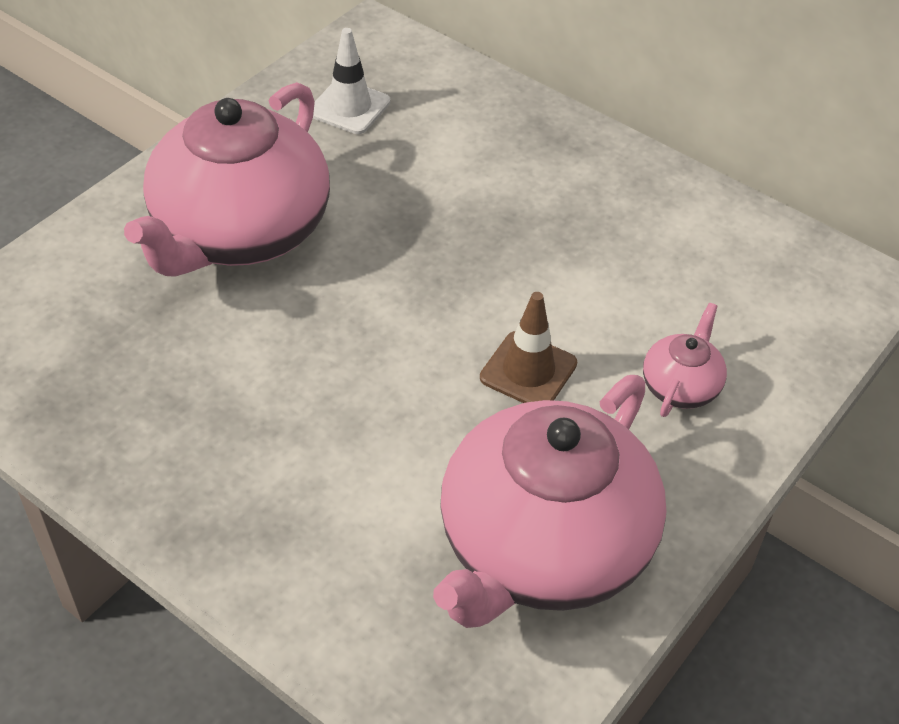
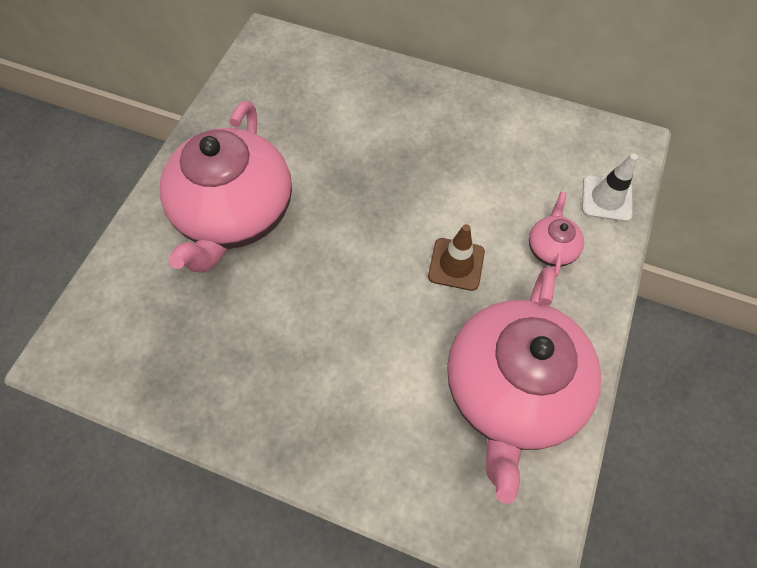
camera: 15 degrees left, 15 degrees up
(349, 107) = (272, 99): white traffic cone -> white traffic cone (606, 199)

